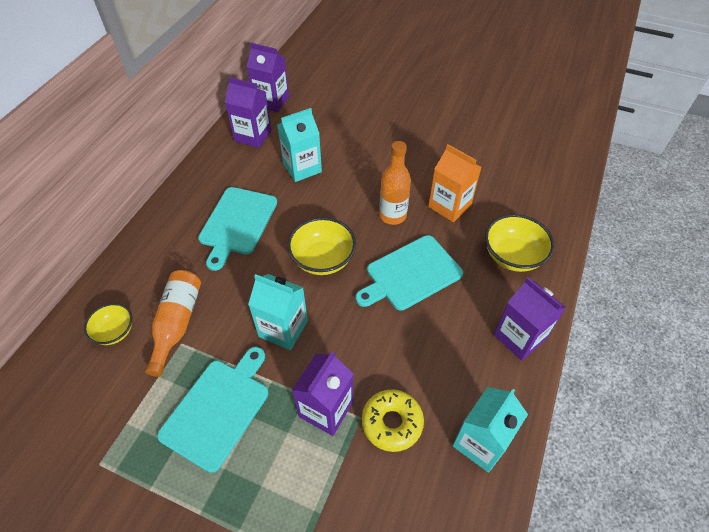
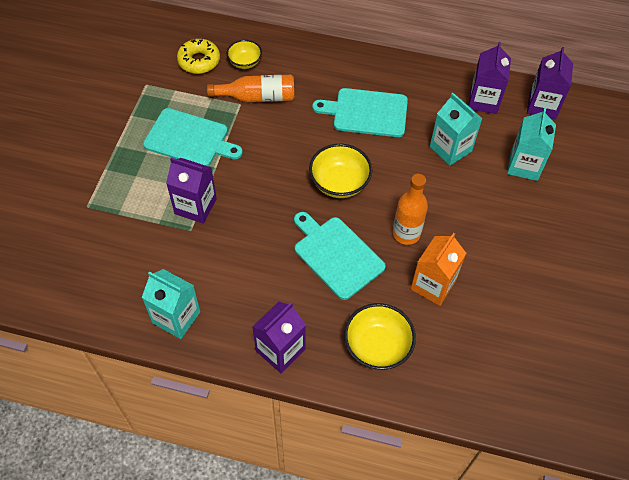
camera: 80 degrees right, 5 degrees up
(283, 328) = (263, 166): turquoise carton -> turquoise carton (524, 165)
(392, 423) = (188, 252): yellow donut -> yellow donut (199, 61)

